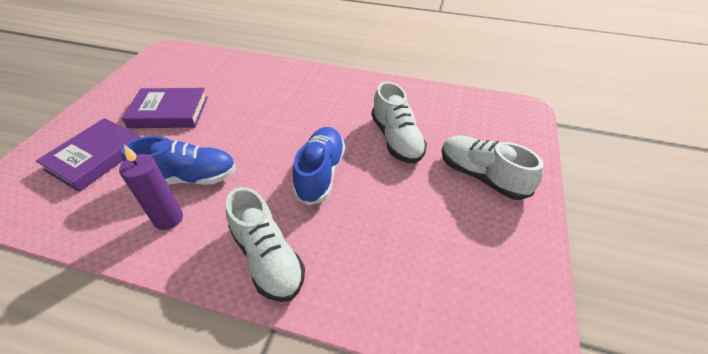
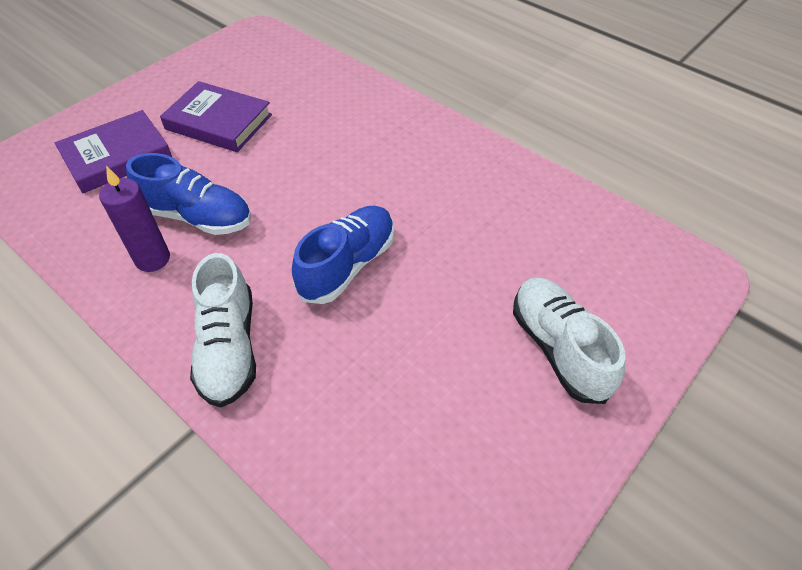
camera: 25 degrees right, 5 degrees up
(396, 139) = (474, 252): white shoe -> none

